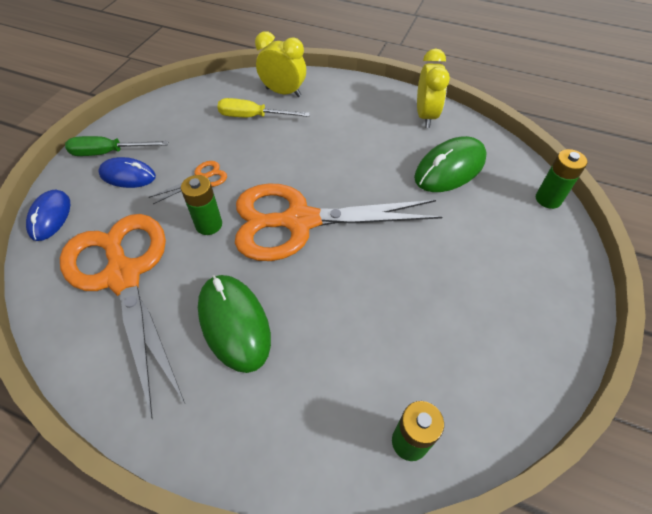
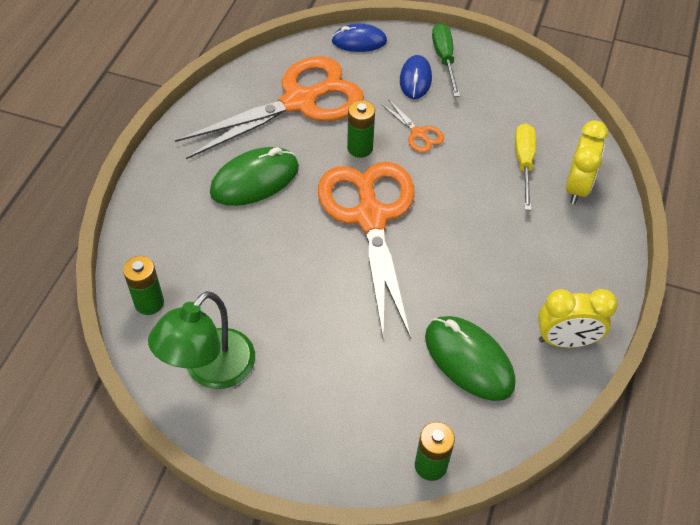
camera: 85 degrees right, 0 degrees up
(491, 367) = (210, 370): none -> green lamp

